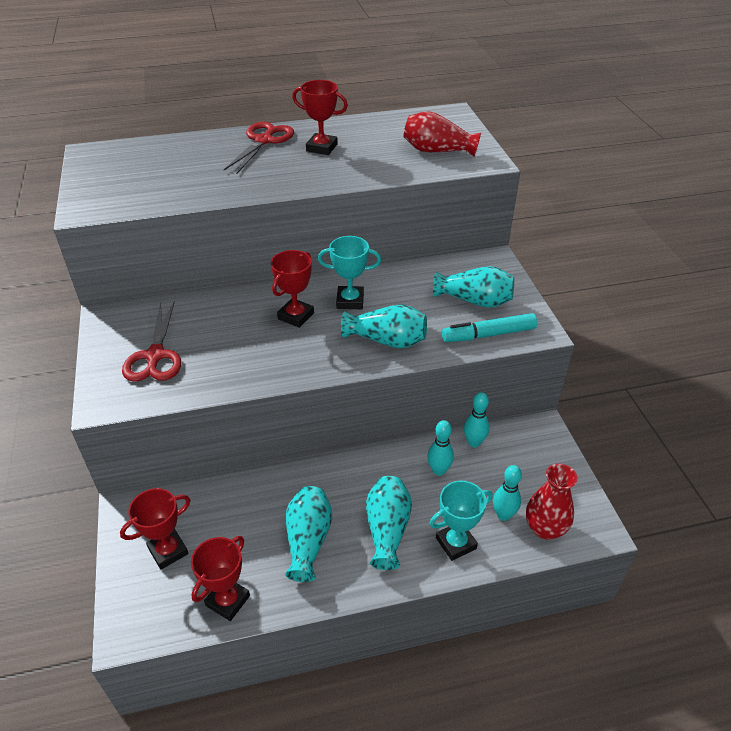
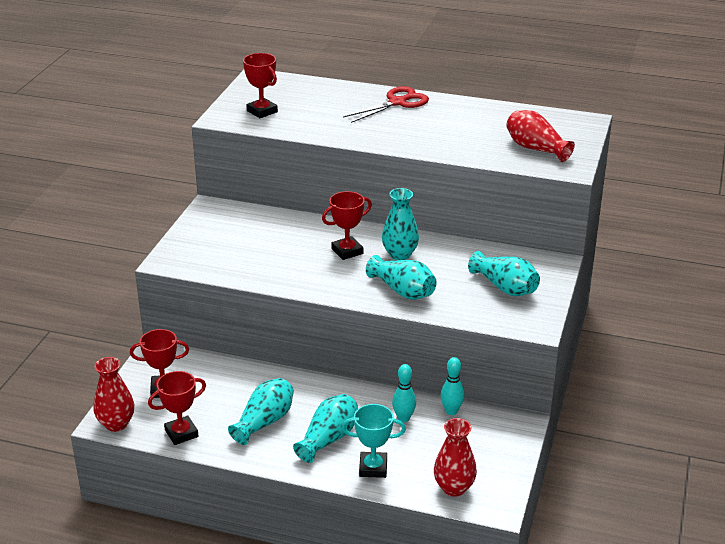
camera: 30 degrees right, 10 degrees down
(141, 626) = (116, 424): none -> red vase
(155, 356) = (223, 244): red scissors -> none
(321, 148) = (439, 120): red trophy -> red trophy (262, 111)
(350, 301) = (400, 254): turquoise trophy -> turquoise vase
(488, 334) = (490, 314): turquoise marker -> none
(503, 515) = (428, 466): turquoise bowling pin -> none

